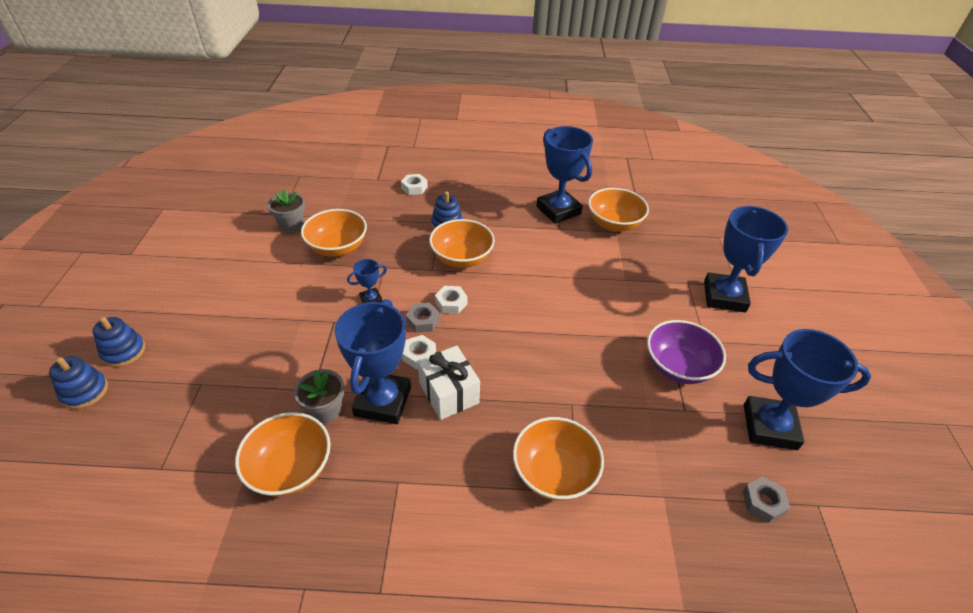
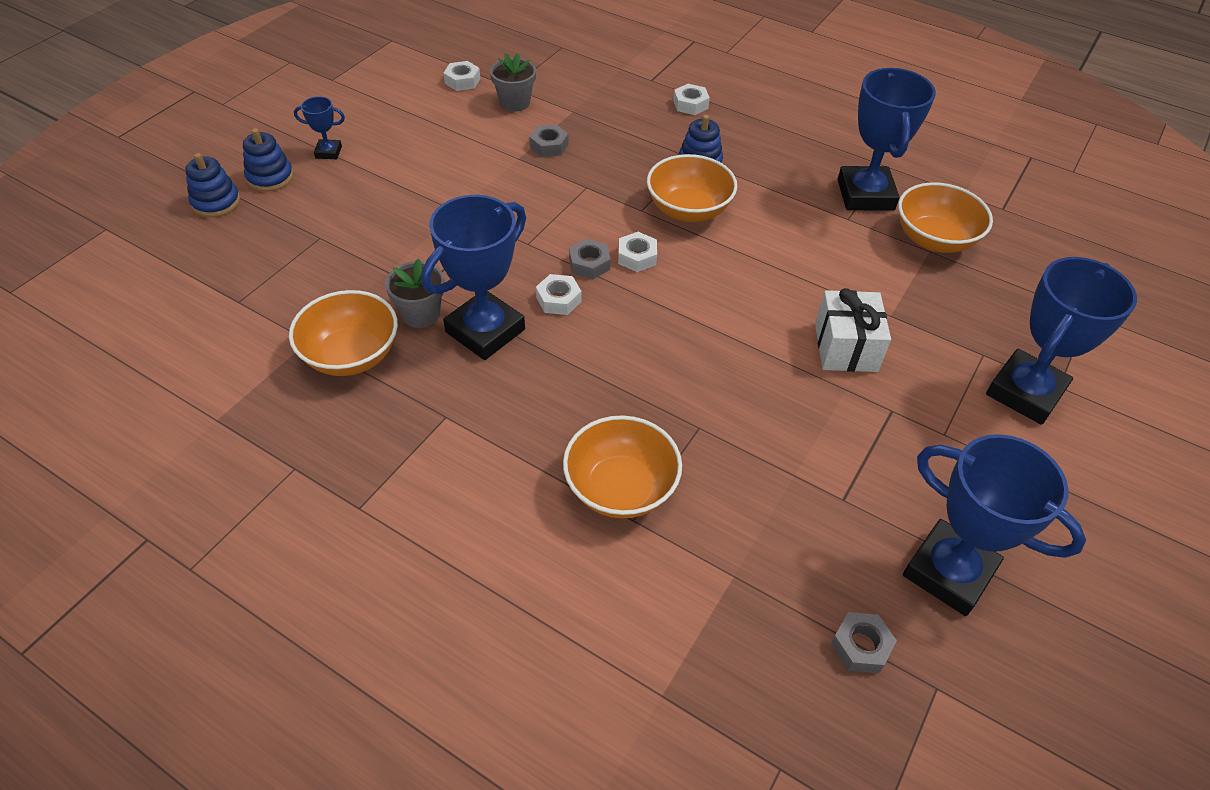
camera: 30 degrees right, 5 degrees up
(241, 222) = (462, 81): none -> white nut
(337, 247) = (549, 146): orange bowl -> grey nut
(371, 300) = (547, 218): blue trophy -> blue trophy (328, 152)
(449, 393) = (563, 353): white gift -> white gift (845, 347)
(678, 367) = (877, 447): purple bowl -> none

